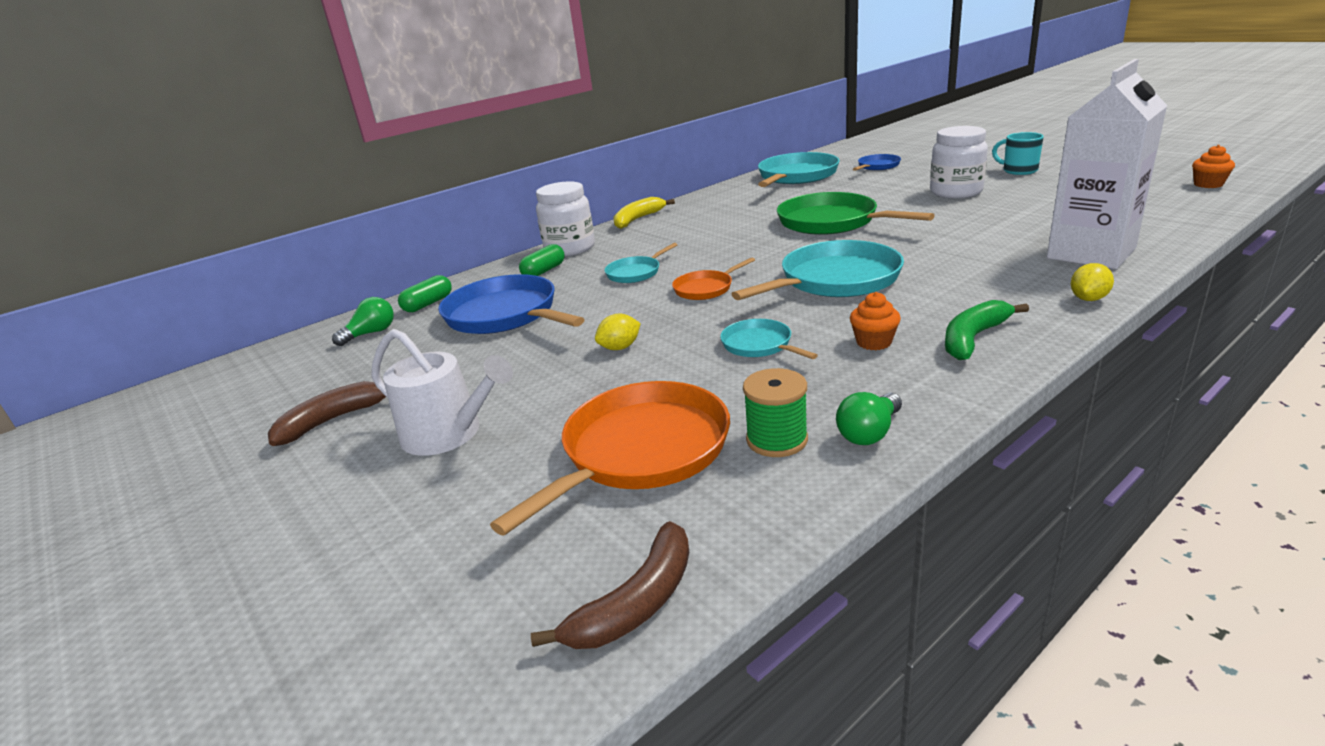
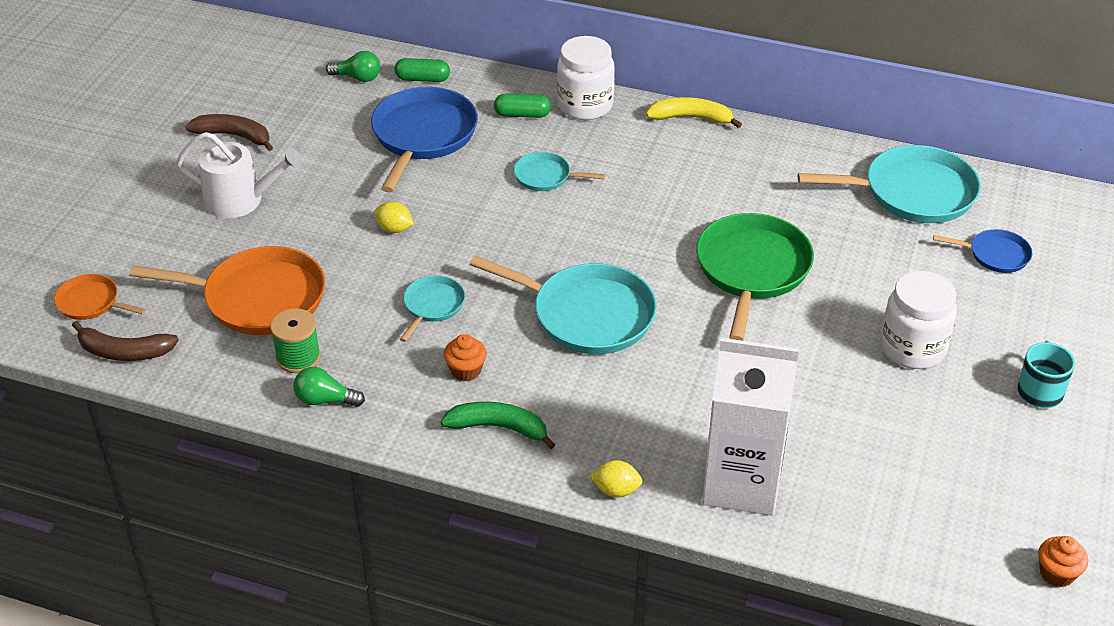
camera: 55 degrees right, 15 degrees up
(449, 434) = (241, 200): white watering can -> white watering can turned 75 degrees counterclockwise
(705, 288) = (530, 236): orange pan -> orange pan (91, 302)

